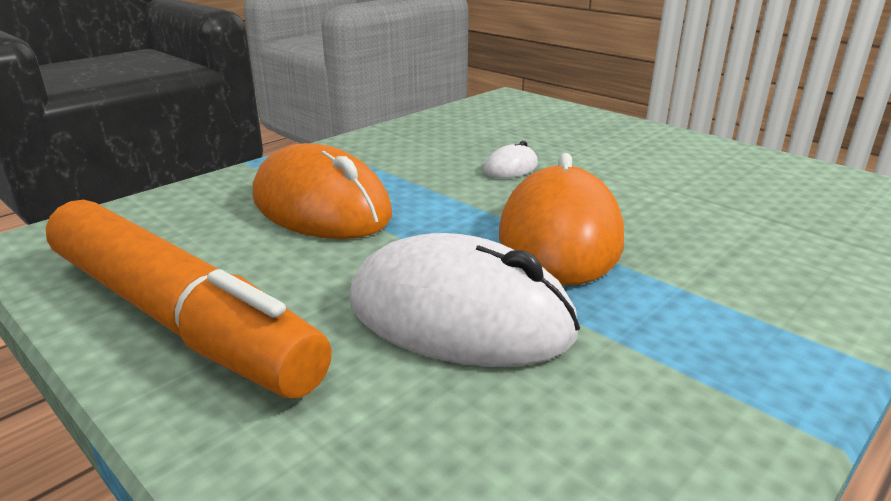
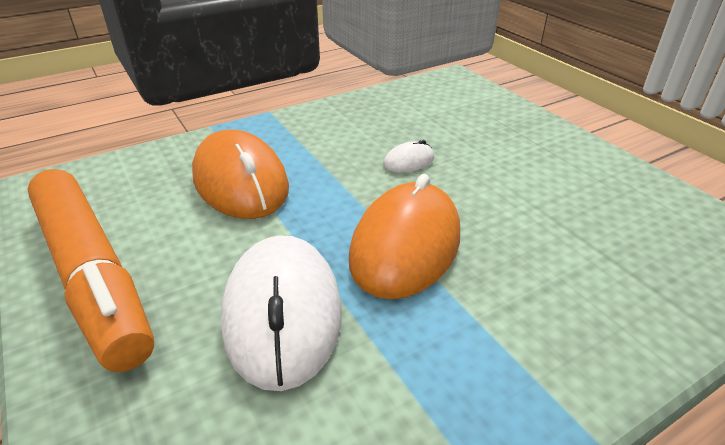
camera: 15 degrees right, 10 degrees up
(459, 316) = (282, 313): white mouse -> white mouse turned 45 degrees clockwise

